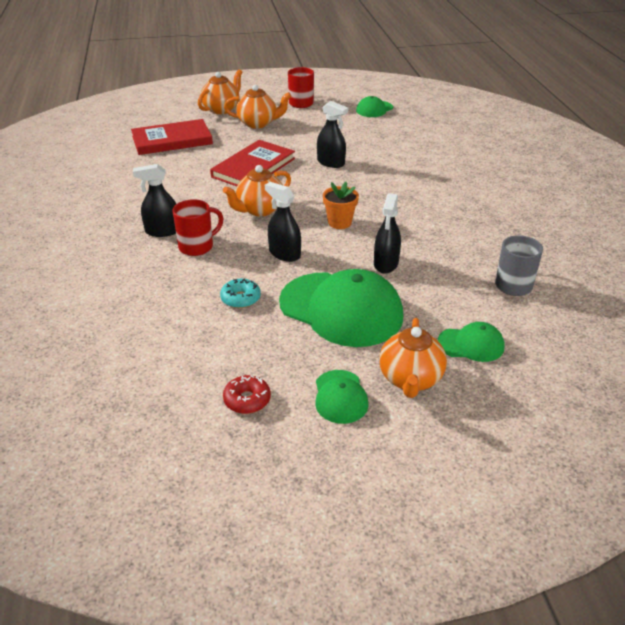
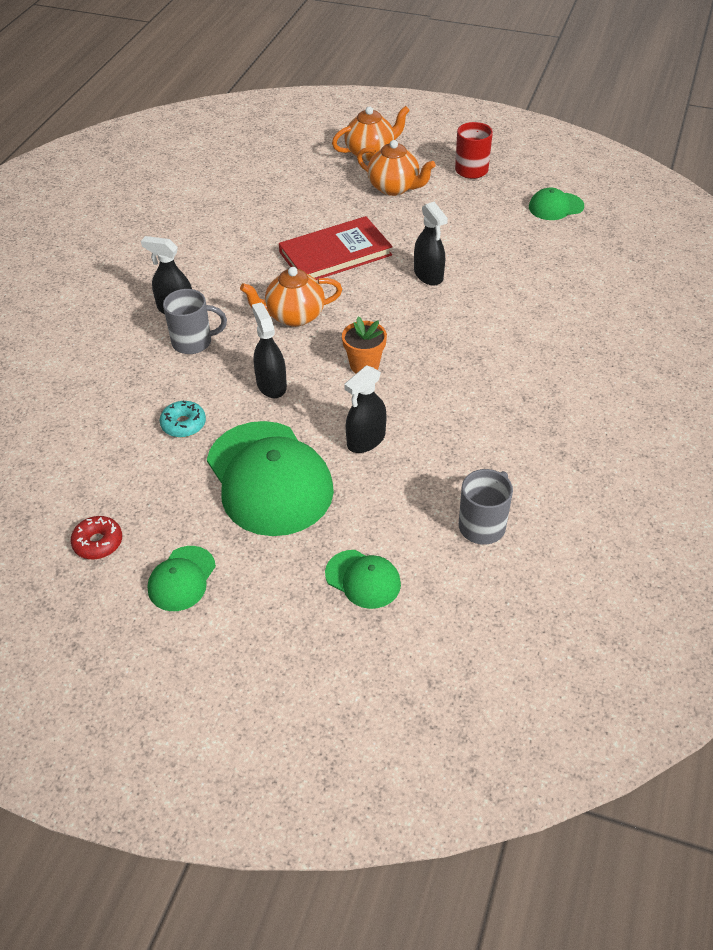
camera: 30 degrees right, 10 degrees up
(172, 140) = (280, 184): red book -> none
(197, 246) = (193, 342): red mug -> grey mug
(410, 379) = (264, 591): orange teapot -> none

